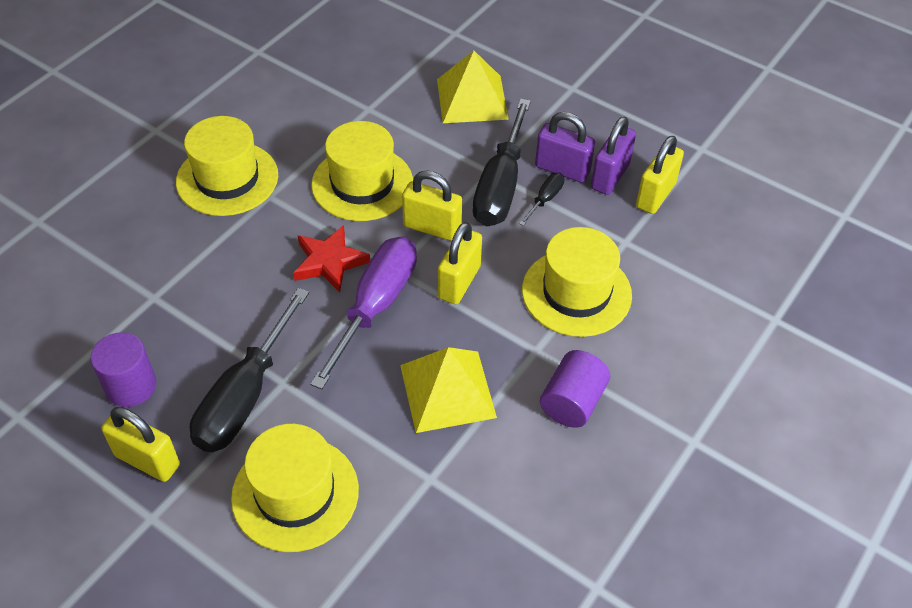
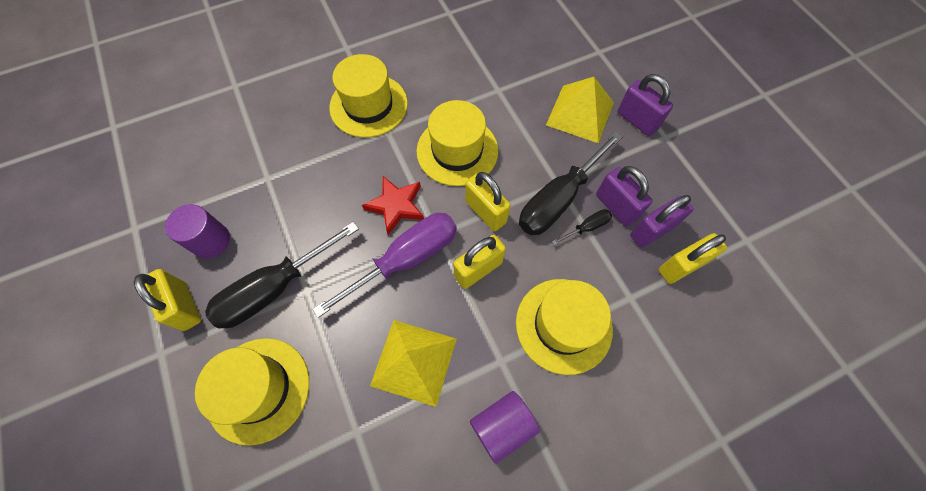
camera: 30 degrees right, 15 degrees up
(534, 84) = (637, 120): none -> purple padlock

